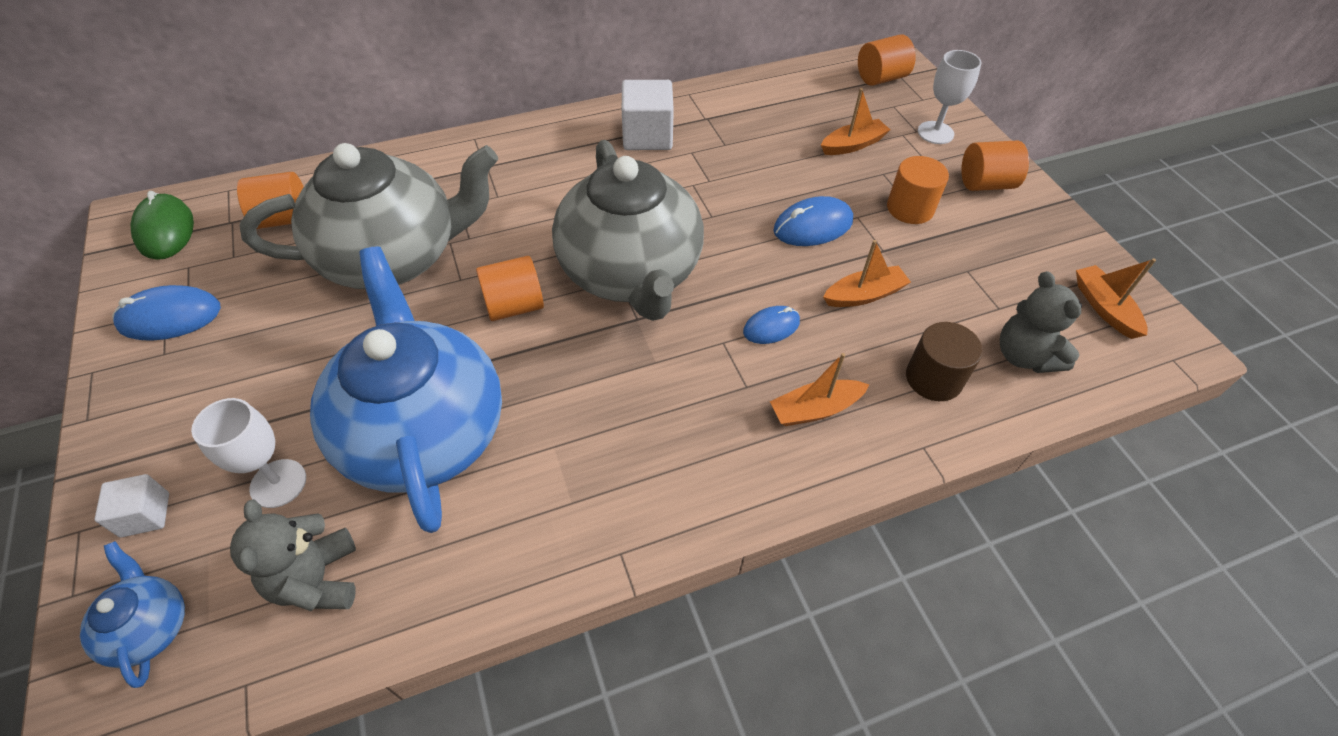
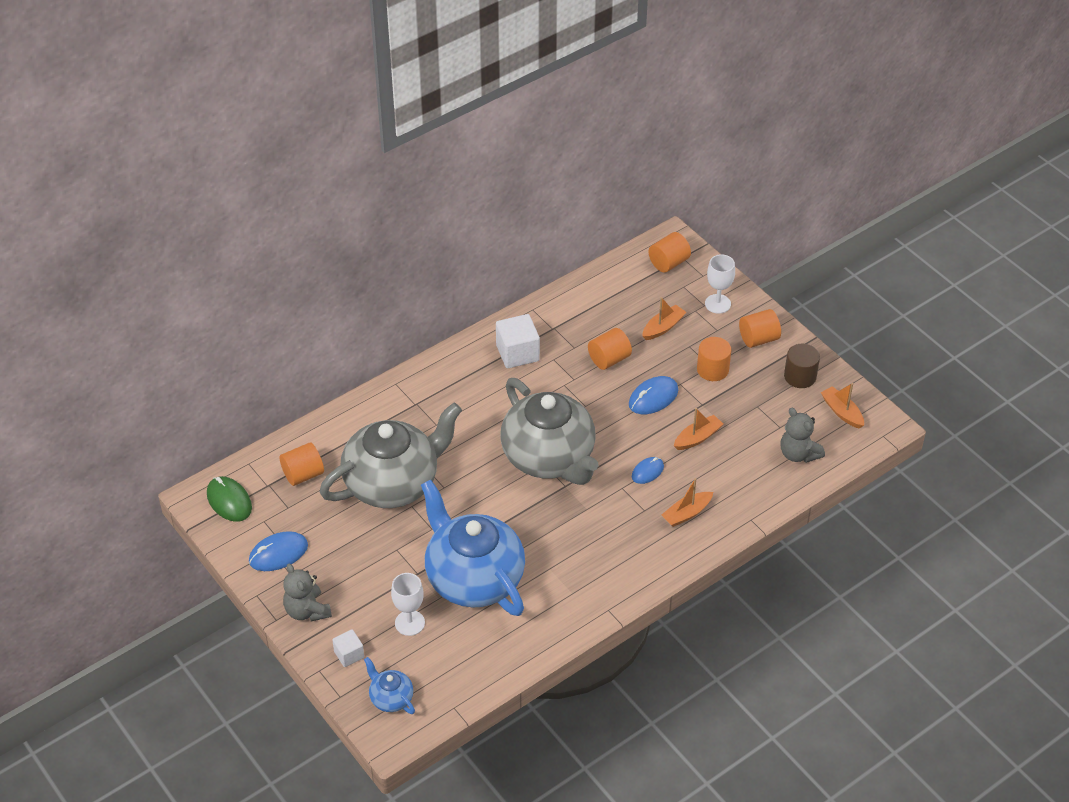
camera: 15 degrees left, 5 degrees down
(317, 580) = (460, 659): grey teddy bear -> grey teddy bear (307, 610)
(514, 306) = (487, 496): orange cylinder -> orange cylinder (609, 359)
(933, 378) = (749, 480): brown cylinder -> brown cylinder (800, 376)

